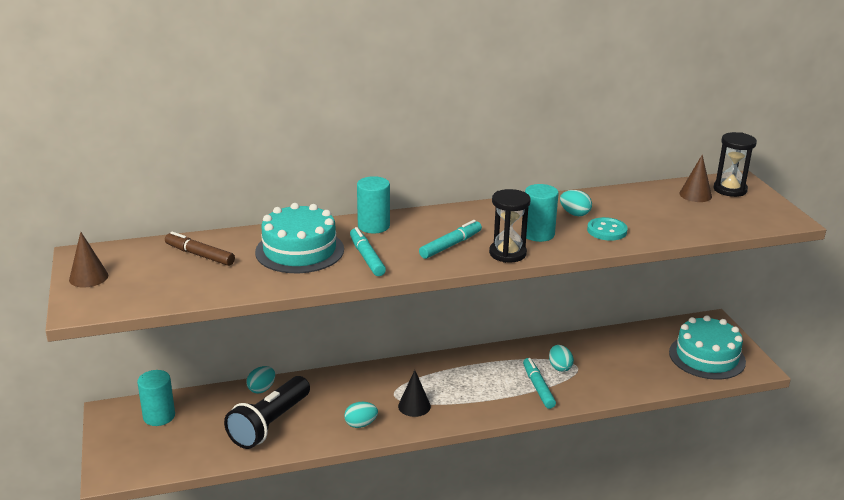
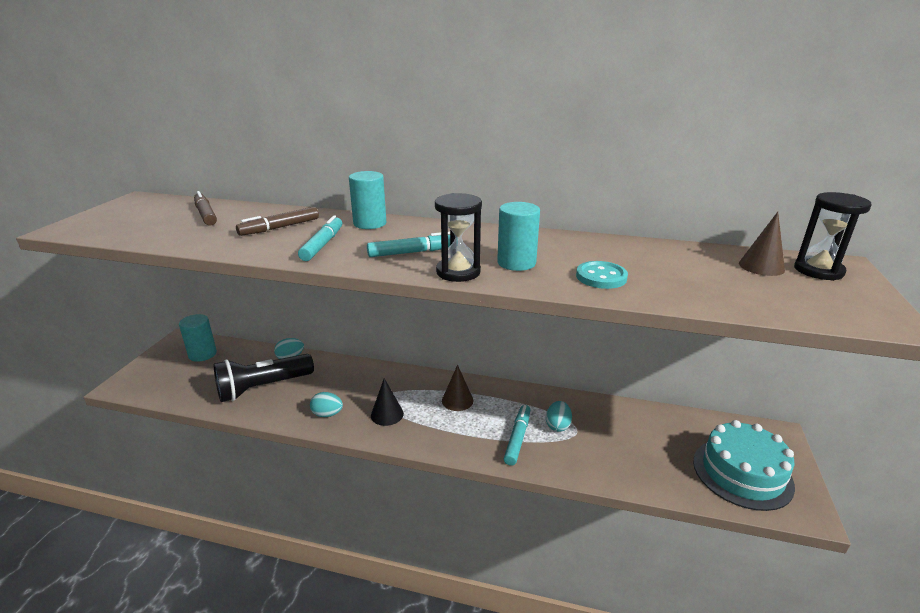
camera: 30 degrees right, 0 degrees up
(88, 277) = (111, 212): brown cone -> brown cone (457, 400)
(299, 250) = (280, 227): turquoise cake -> brown marker
(574, 214) = (582, 254): turquoise egg -> none

